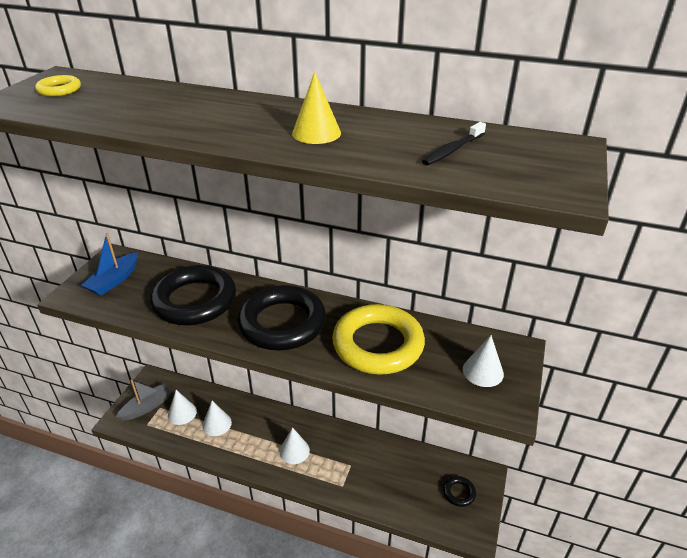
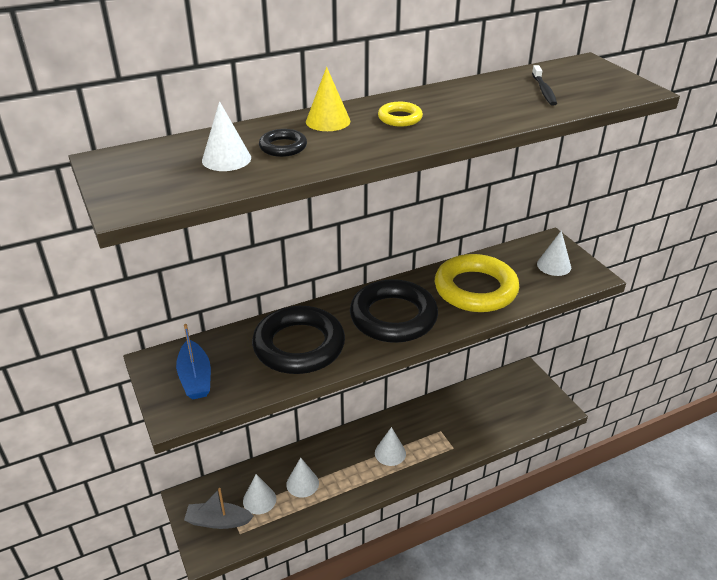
camera: 45 degrees left, 0 degrees up
(59, 90) = (153, 170): yellow ring -> yellow ring (400, 118)
(106, 100) = (226, 159): none -> white cone
(147, 407) = (218, 521): grey boat -> grey boat turned 90 degrees counterclockwise
(316, 133) = (448, 114): yellow cone -> yellow cone (328, 121)
(459, 493) = (524, 393): black ring -> black ring (283, 147)

